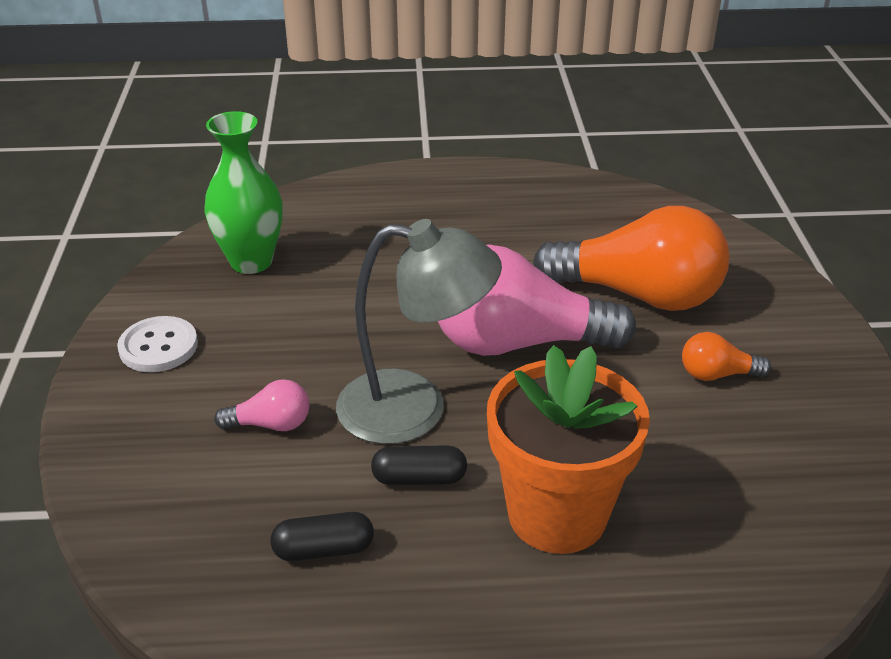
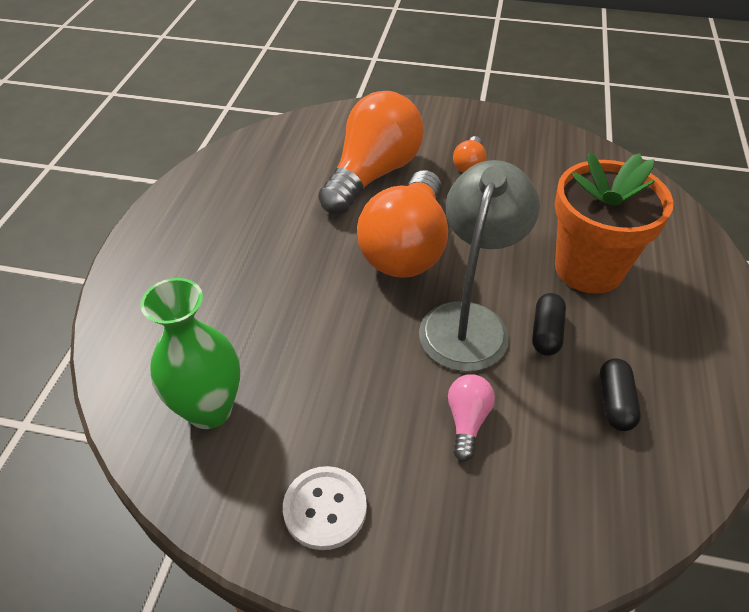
camera: 75 degrees left, 10 degrees up
(517, 343) = (406, 247): pink light bulb -> orange light bulb

